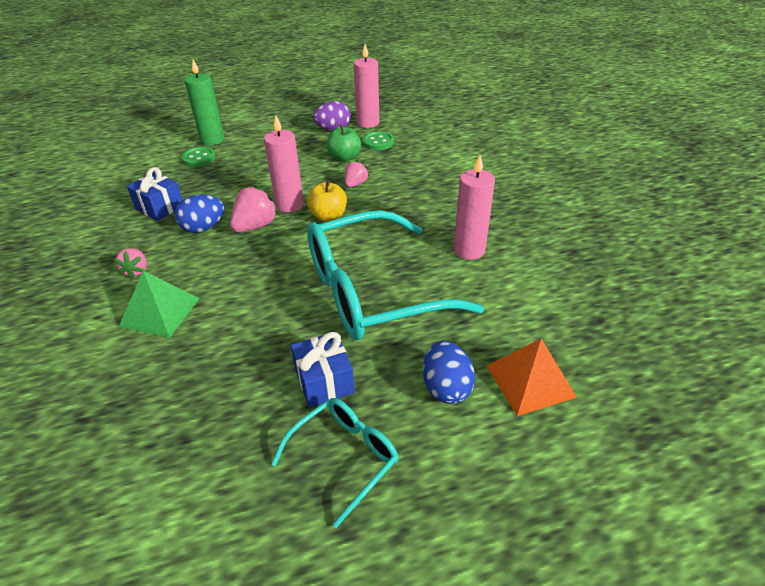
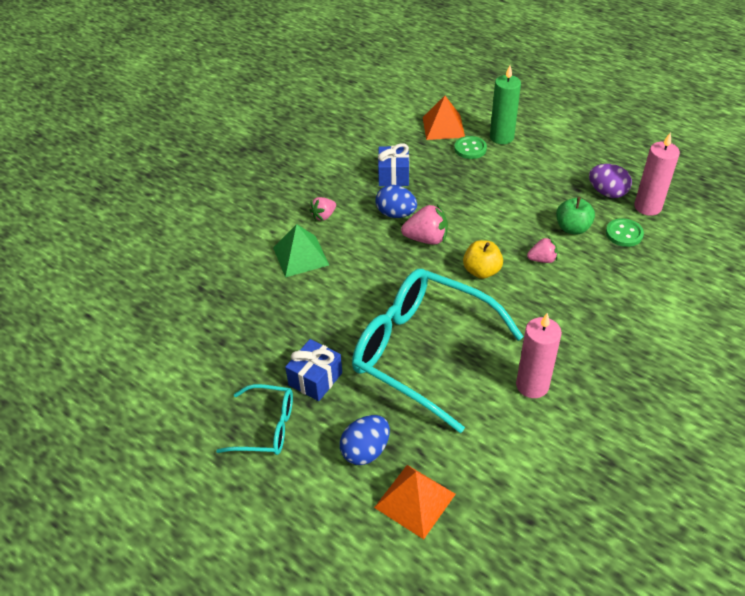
camera: 55 degrees right, 5 degrees up
(154, 158) = (443, 127): none -> orange pyramid
(289, 205) = (471, 239): pink candle -> none

